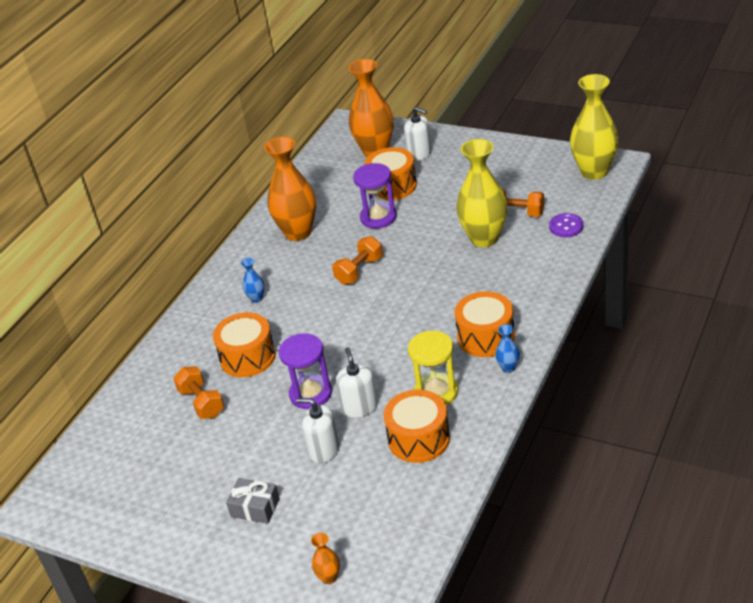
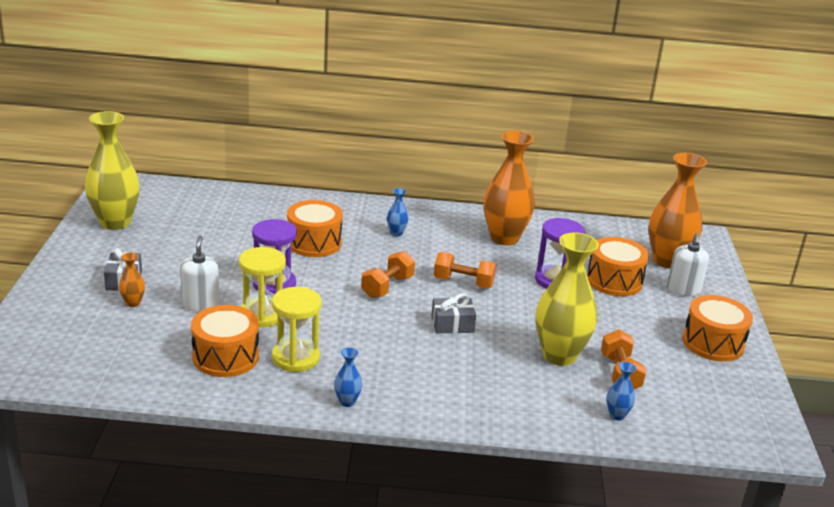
camera: 60 degrees right, 10 degrees down
(202, 403) = (248, 231): orange dumbbell -> orange dumbbell (387, 287)
(329, 577) = (41, 333): orange vase -> orange vase (133, 303)
(360, 407) = (262, 315): white soap dispenser -> yellow hourglass
(420, 289) = (452, 324): none -> grey gift
(486, 337) = (392, 379): orange drum -> orange drum (713, 343)
(566, 226) = (617, 415): purple button -> blue vase
(594, 172) = (743, 426): yellow vase -> yellow vase (115, 222)

